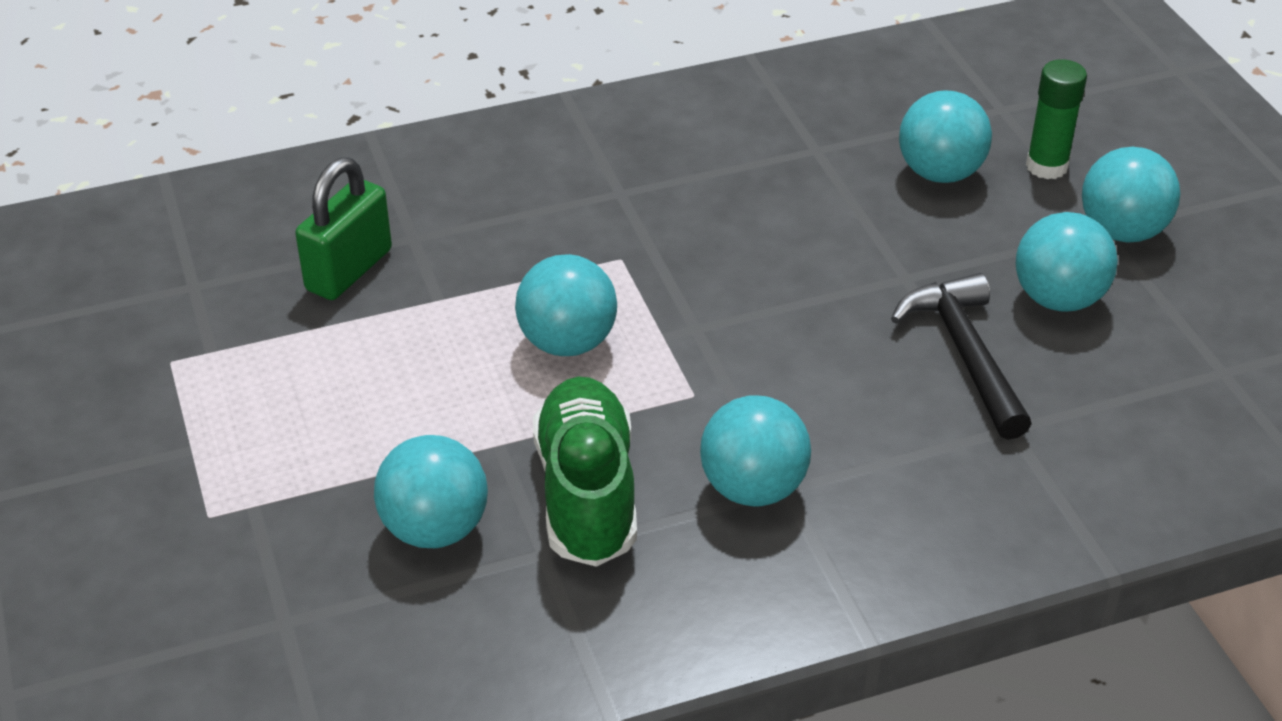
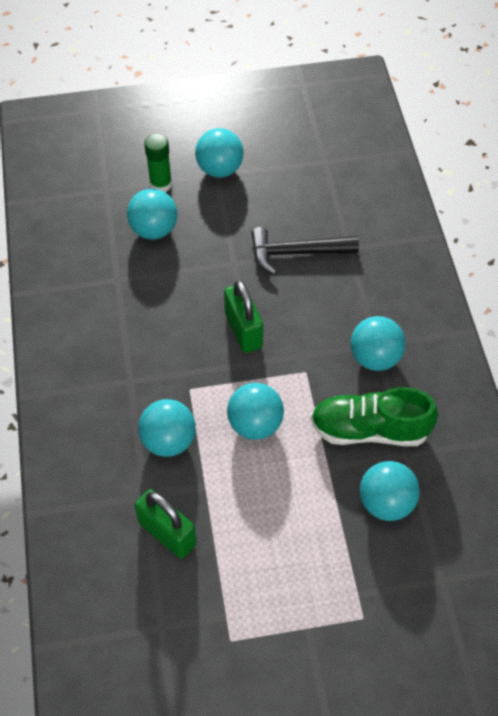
camera: 80 degrees left, 15 degrees up
(760, 306) = (243, 330): none -> green padlock
(1058, 299) = (264, 207): turquoise ball -> turquoise ball (169, 441)

